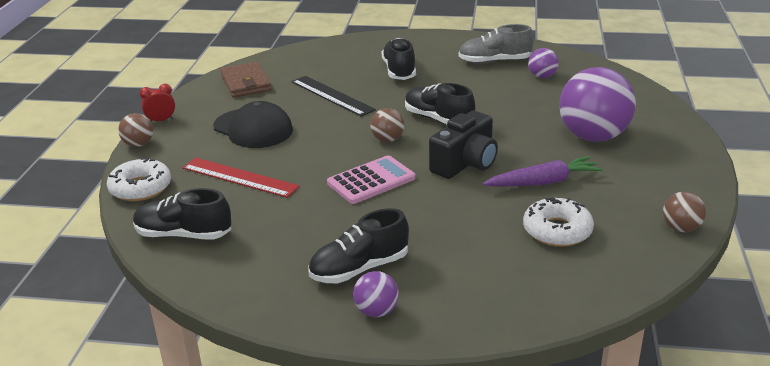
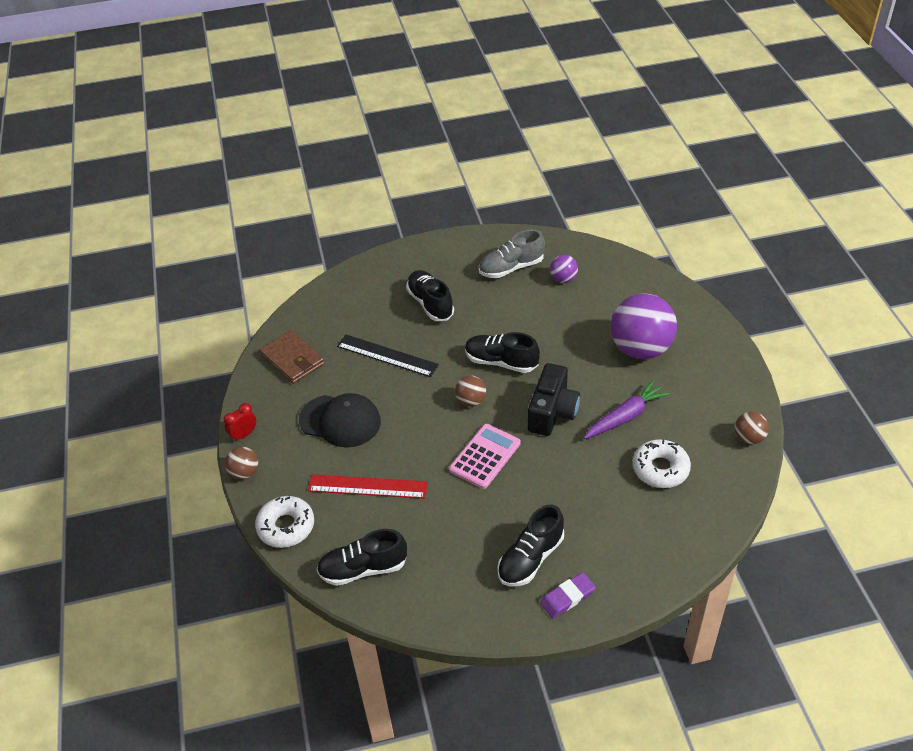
camera: 20 degrees left, 15 degrees up
(376, 311) = (567, 597): purple ball -> purple eraser

